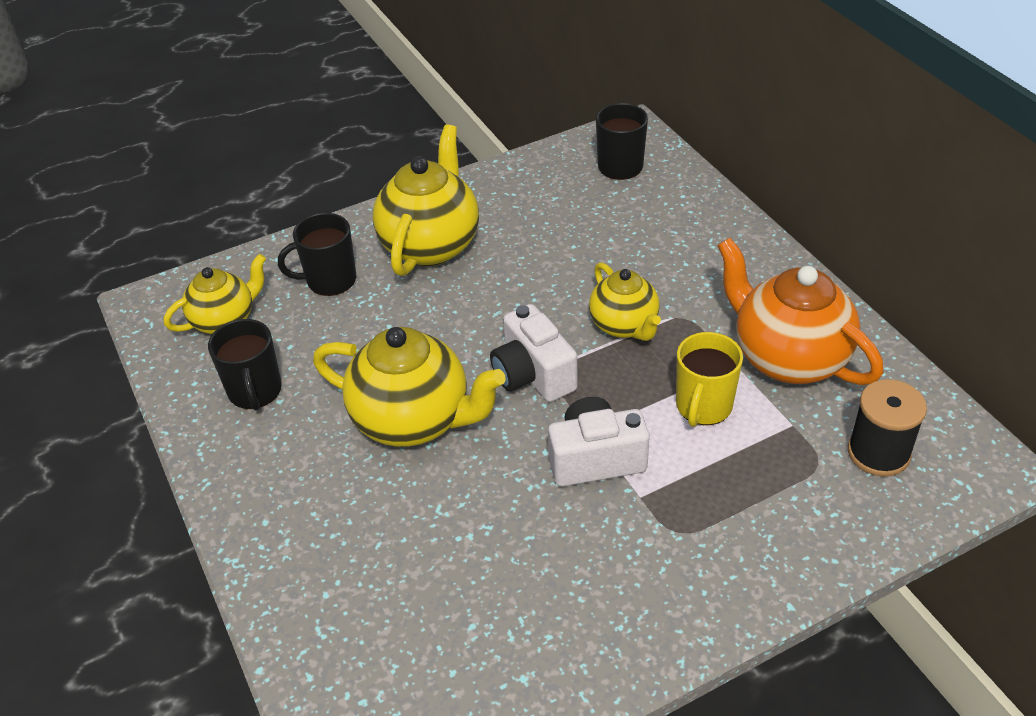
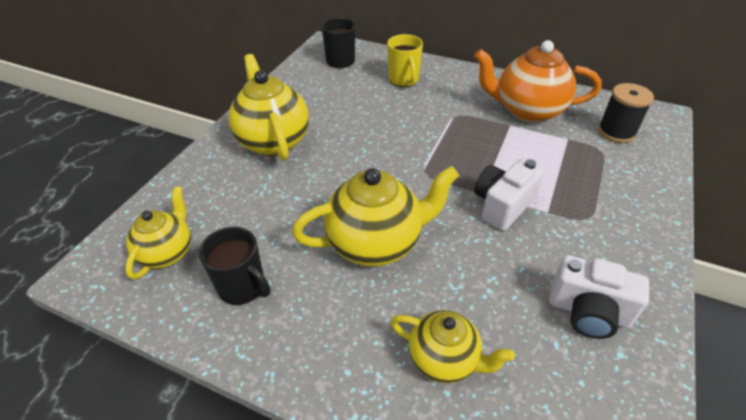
camera: 40 degrees left, 0 degrees up
(329, 280) = (224, 190): black mug -> none
(533, 375) = (416, 180): white camera -> white camera (588, 312)
(624, 326) = (434, 132): yellow teapot -> yellow teapot (444, 359)
(703, 407) = (520, 151): yellow mug -> yellow mug (404, 80)

